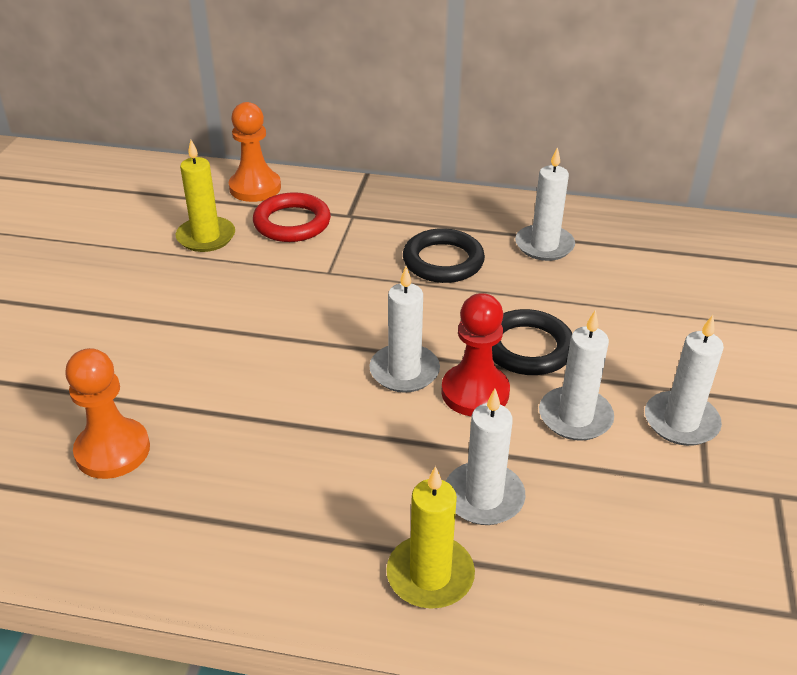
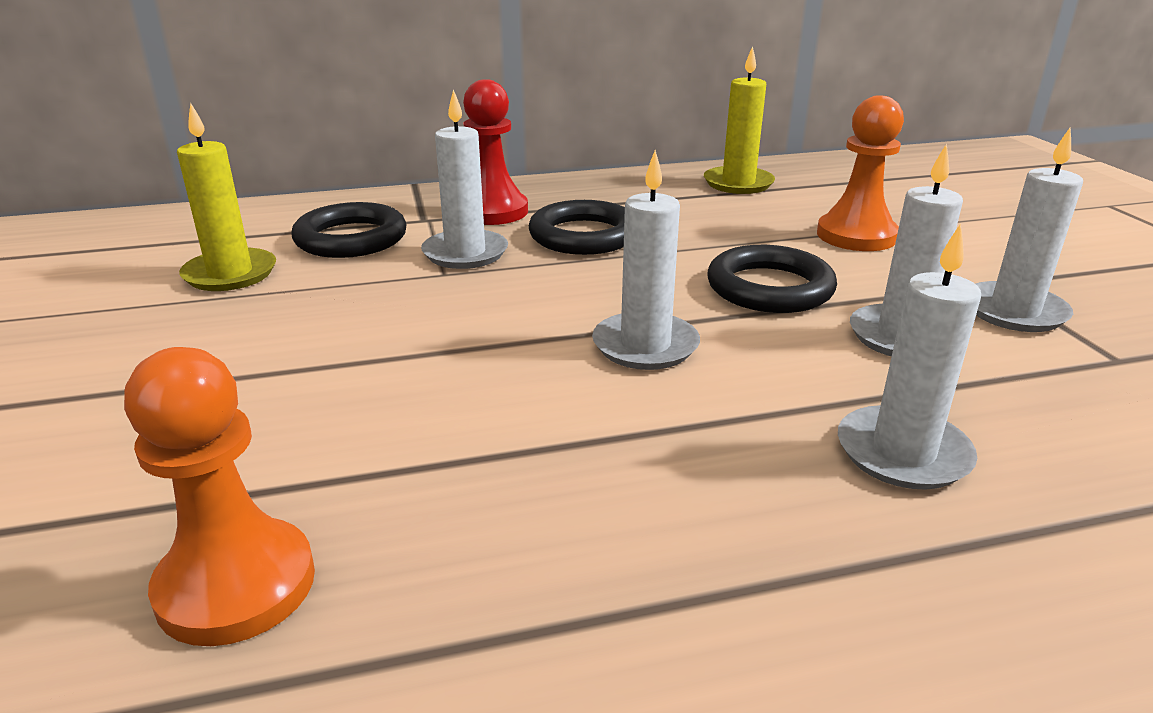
camera: 25 degrees left, 10 degrees down
(255, 188) = (271, 217): orange pawn -> orange pawn (856, 236)
(292, 223) = (351, 238): red ring -> black ring
(430, 575) = (953, 582): yellow candle -> yellow candle (738, 183)
(475, 392) = (758, 344): red pawn -> red pawn (492, 211)
(544, 245) = (684, 203): white candle -> white candle (465, 253)

